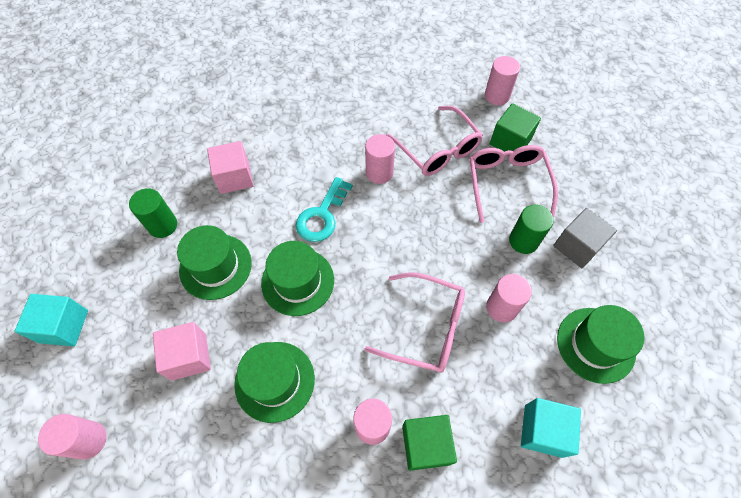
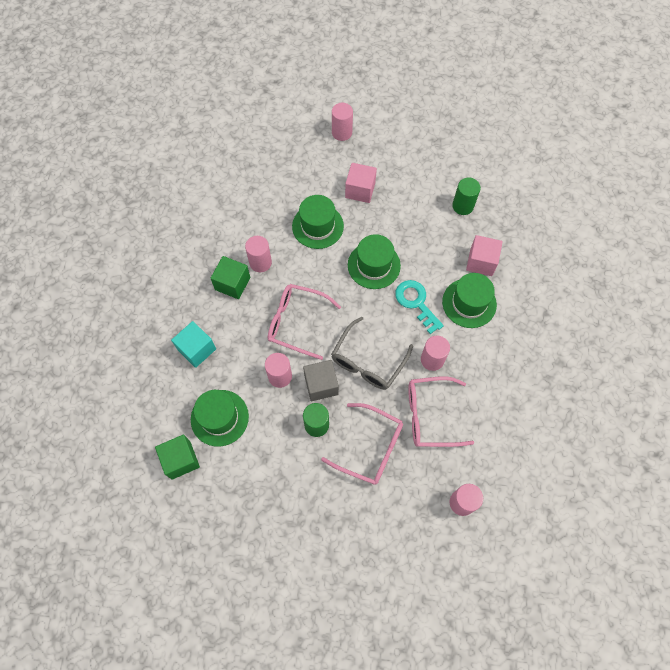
camera: 120 degrees right, 5 degrees up
(63, 326) = (418, 137): turquoise cube -> none
(215, 266) = (413, 224): green hat -> green hat (469, 303)
(421, 228) = (368, 361): none -> grey glasses
(426, 327) = (296, 322): pink glasses -> pink glasses turned 60 degrees clockwise
(510, 141) = (407, 479): green cube -> green cube (181, 460)
(577, 246) = (289, 460): grey cube -> grey cube (321, 385)

